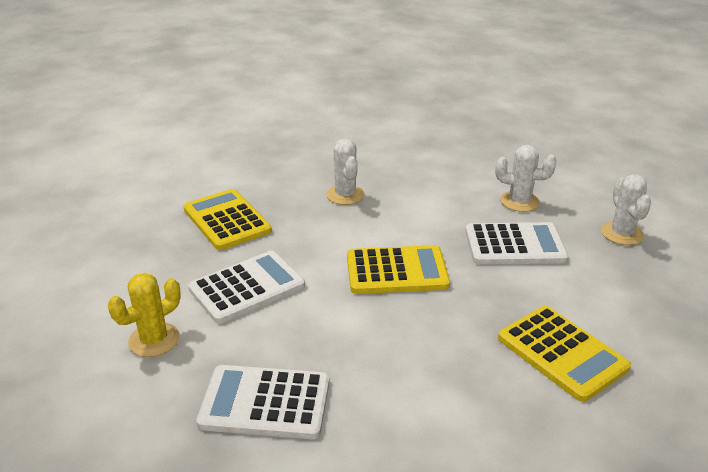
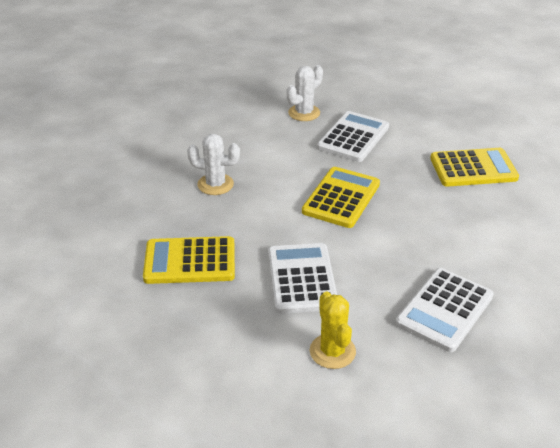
camera: 60 degrees left, 5 degrees up
(622, 234) = (376, 94): white cactus -> none

